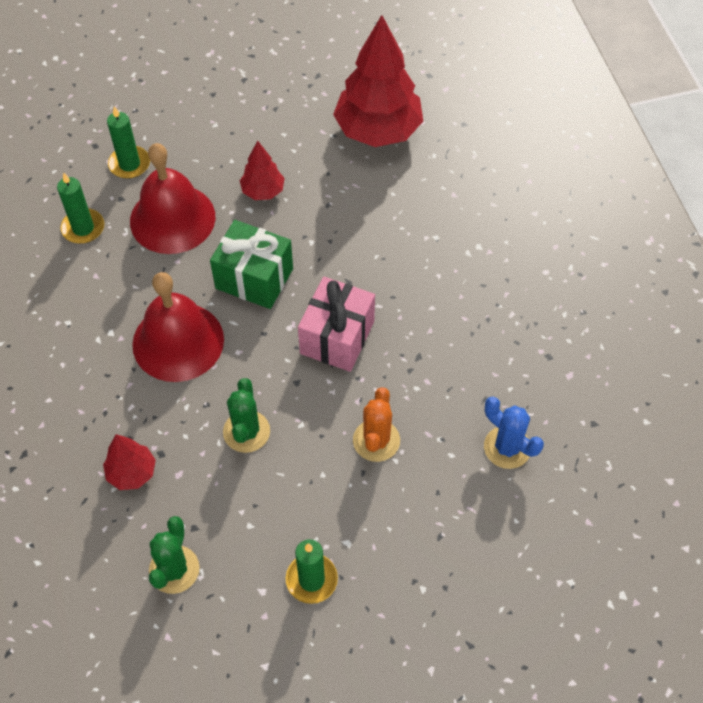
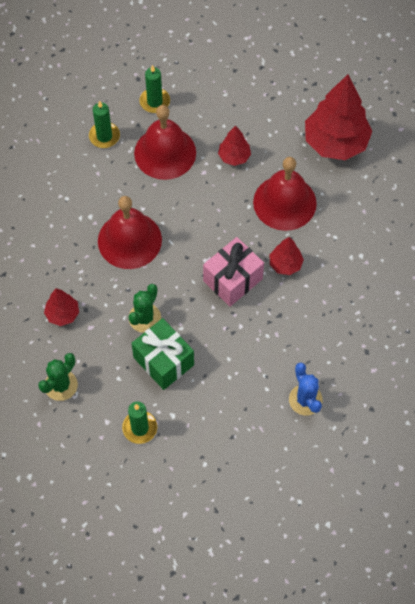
camera: 25 degrees right, 5 degrees up
(254, 278) = (198, 217): green gift -> green gift (163, 361)
(353, 221) = (284, 202): none -> red bell
(376, 440) = (223, 359): orange cactus -> none
(393, 293) = (285, 264): none -> red tree

